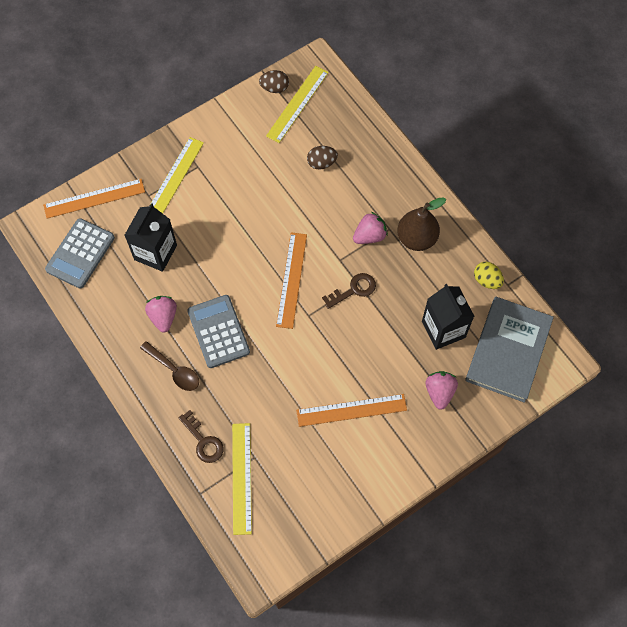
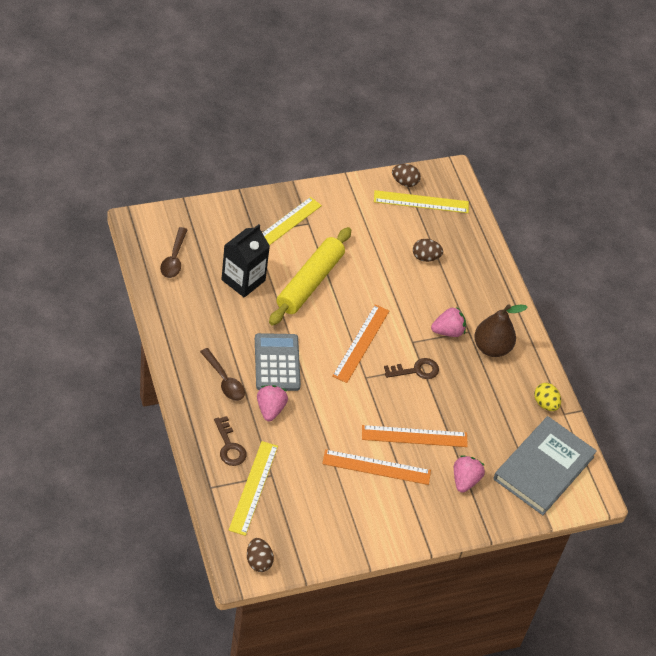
camera: 10 degrees right, 15 degrees down
(80, 253) = (174, 259): grey calculator -> brown spoon
(94, 198) = (203, 219): orange ruler -> orange ruler (414, 436)
(163, 317) = (230, 334): pink strawberry -> pink strawberry (270, 409)
(221, 231) = (310, 282): none -> yellow rolling pin
(273, 557) = (258, 561): none -> brown egg
(297, 104) = (421, 202): yellow ruler -> yellow ruler turned 45 degrees clockwise
(443, 329) = (488, 430): black carton -> none

